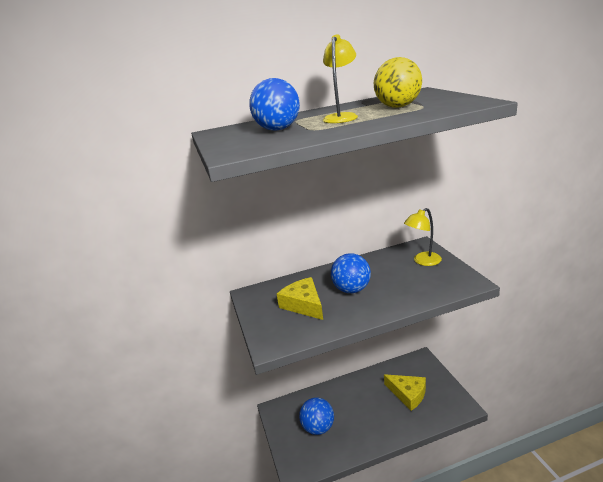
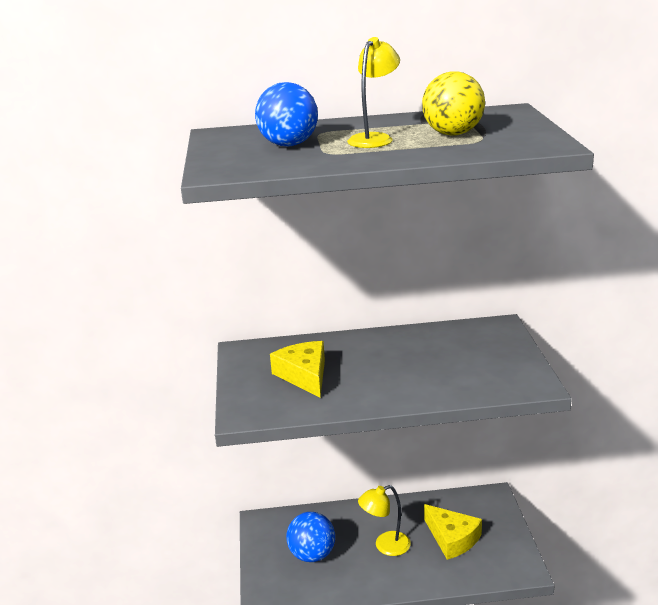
camera: 10 degrees right, 0 degrees up
(352, 289) = (374, 367): blue ball -> none
(423, 261) = (489, 347): yellow lamp -> yellow lamp (385, 546)

